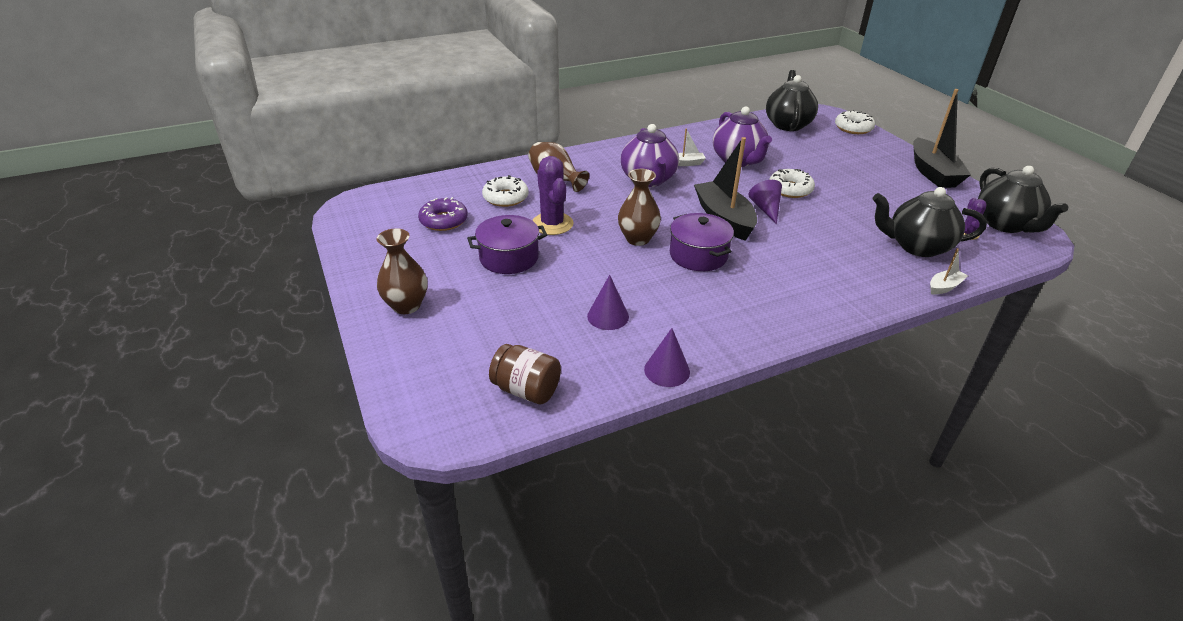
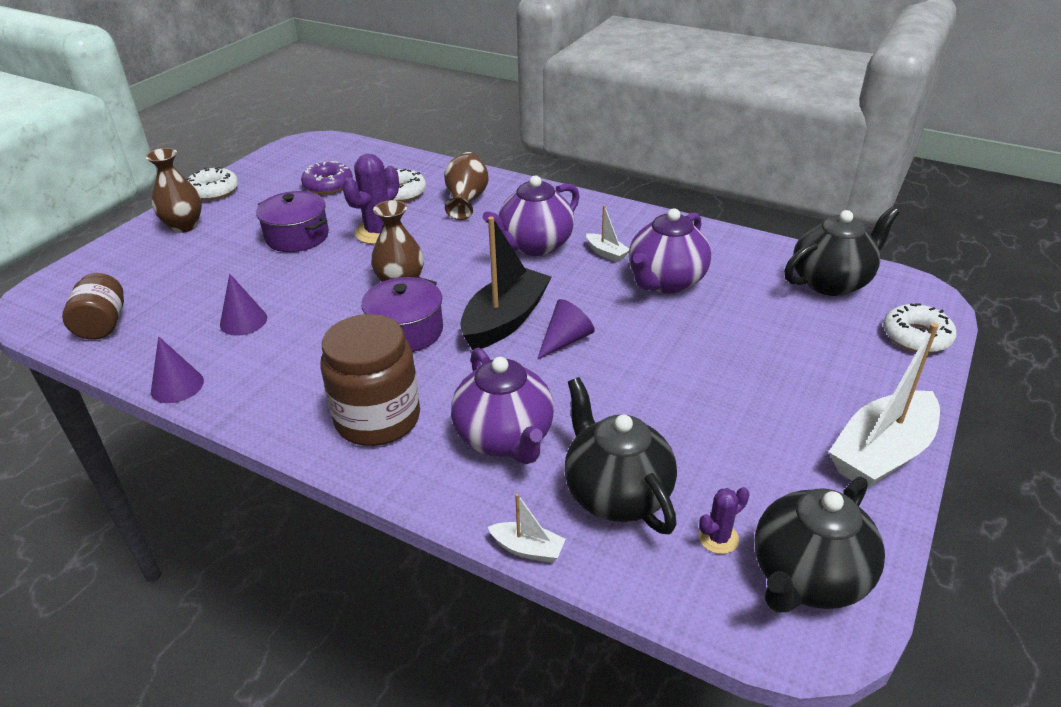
camera: 55 degrees right, 0 degrees up
(788, 296) = (377, 419): none -> brown jar
(790, 189) = (641, 342): white donut -> white donut (213, 191)
(844, 260) = (505, 438): none -> purple teapot
(932, 173) = (881, 453): black boat -> white boat

